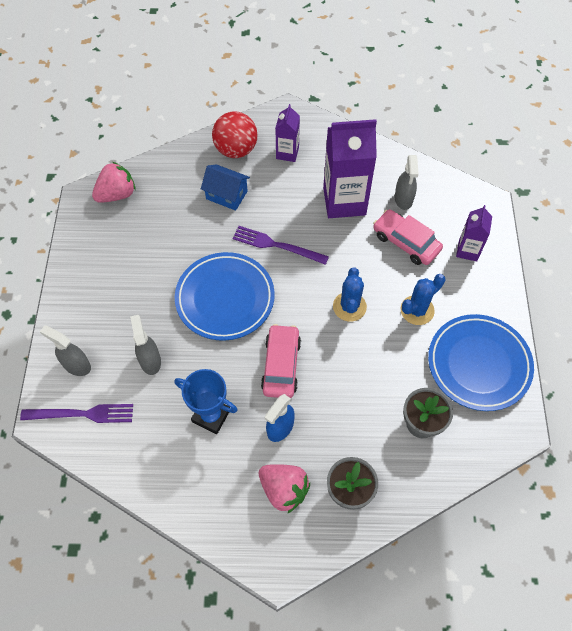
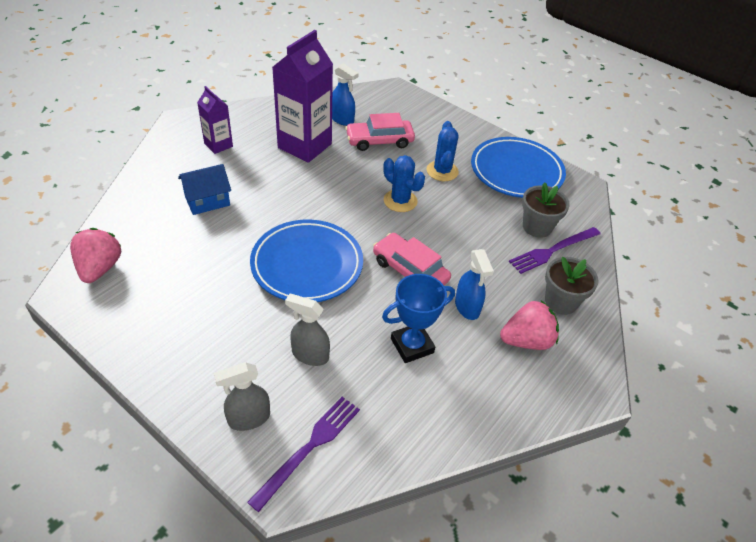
camera: 55 degrees left, 15 degrees down
(236, 150) = (171, 168): red ball -> none
(276, 245) = (295, 204): purple fork -> purple fork (552, 250)
(403, 199) = (342, 119): grey spray bottle -> blue spray bottle
(468, 250) = (421, 120): purple carton -> none

